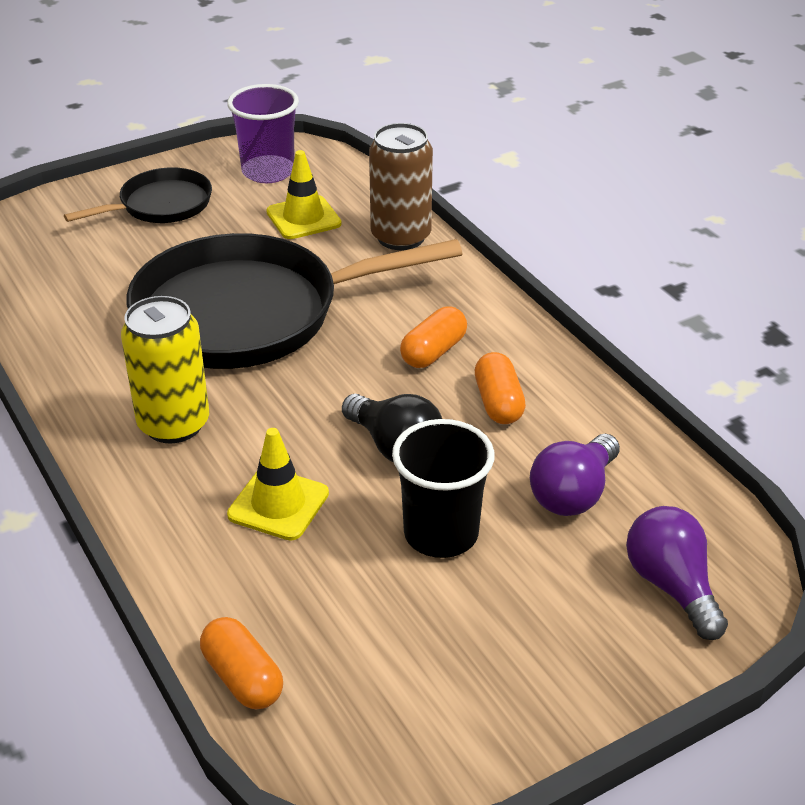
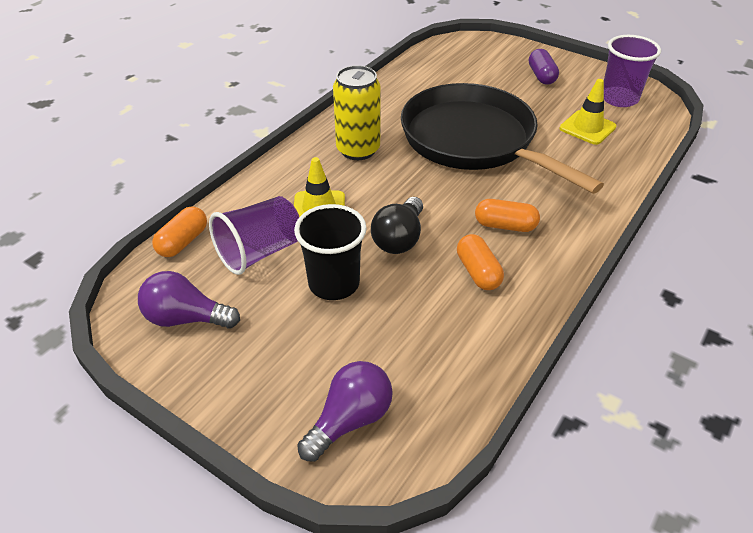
camera: 65 degrees right, 5 degrees up
(161, 205) = (541, 76): black pan -> purple capsule
(329, 592) = (260, 252): none -> purple cup
(401, 237) = (613, 172): brown can -> none
(498, 403) = (478, 272): orange capsule -> orange capsule turned 75 degrees counterclockwise
(573, 494) = (412, 338): purple light bulb -> purple light bulb (186, 318)

